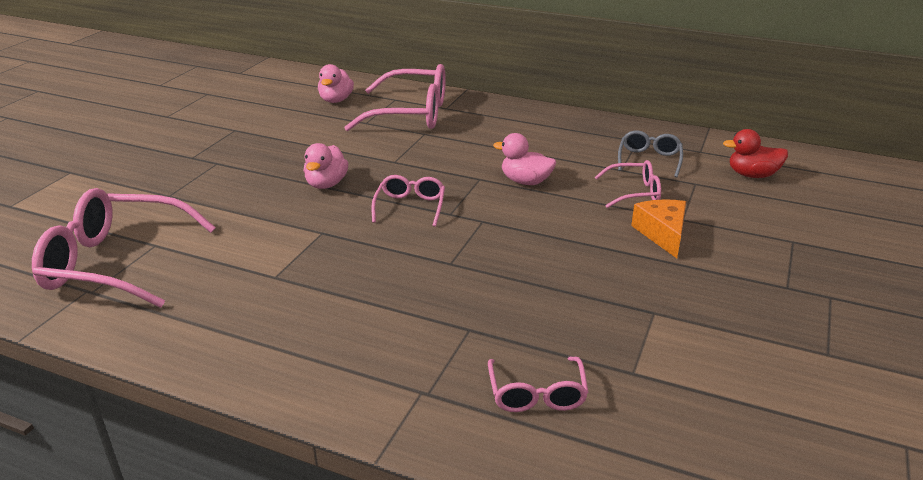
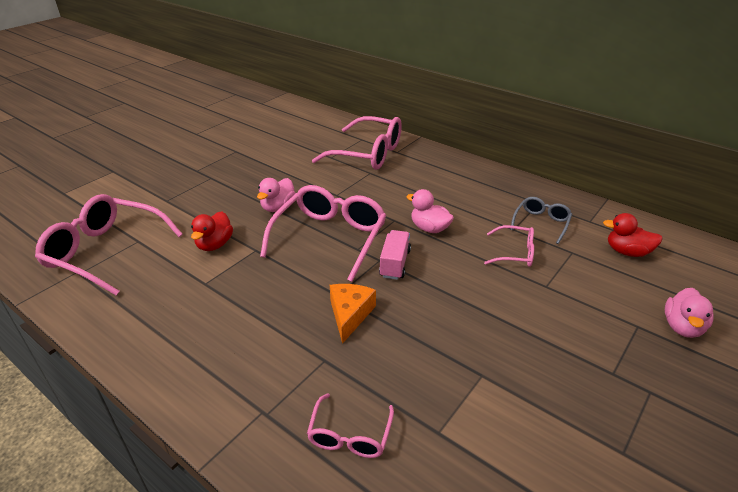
camera: 15 degrees right, 5 degrees up
(264, 234) = (214, 244): none -> red duck
(336, 100) = (318, 135): pink duck -> pink duck (682, 327)
(410, 206) = (330, 237): pink glasses -> pink glasses, size x1.95
(503, 222) = (395, 263): none -> pink truck
(662, 234) = (522, 298): orange cheese -> orange cheese (350, 314)

